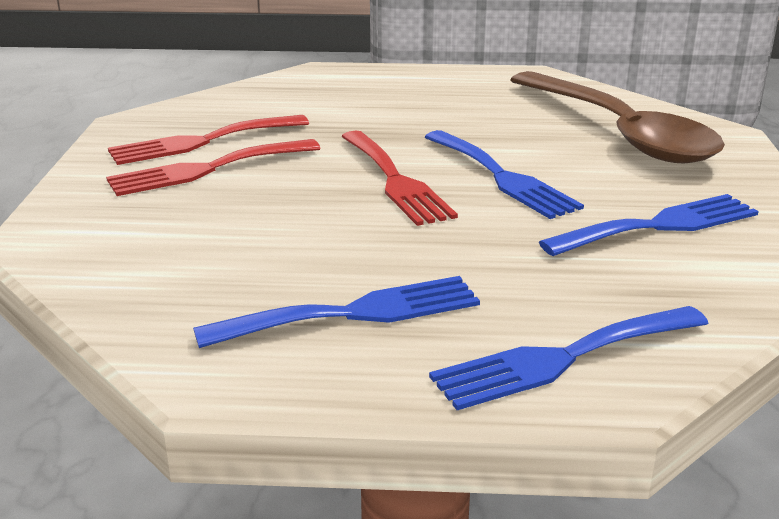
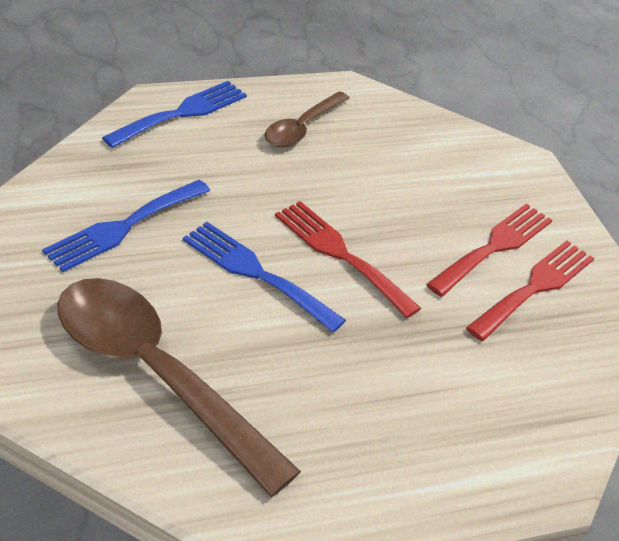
camera: 155 degrees right, 15 degrees up
(353, 313) = (302, 127): blue fork -> brown spoon

